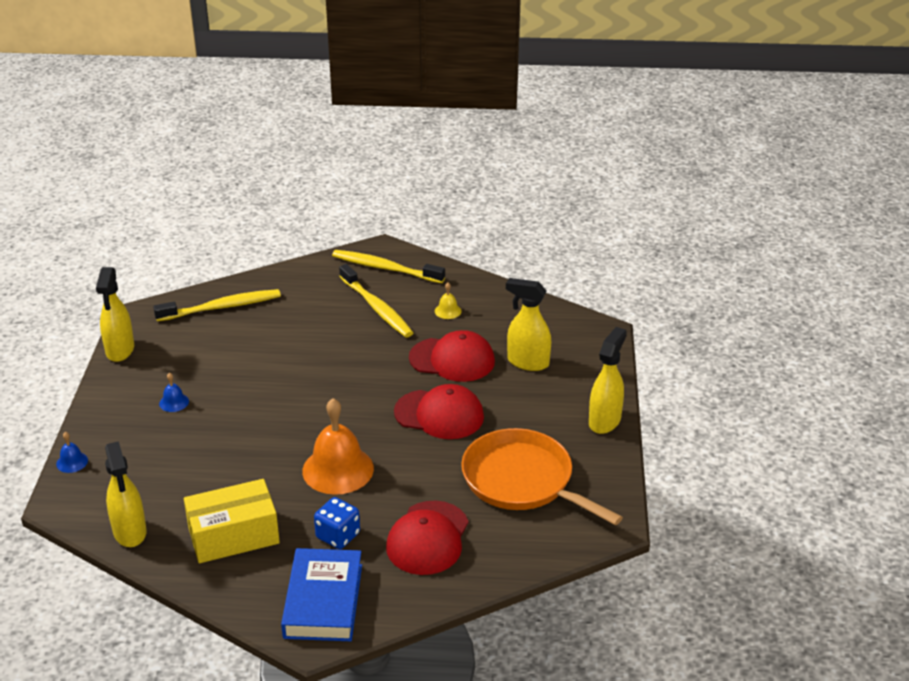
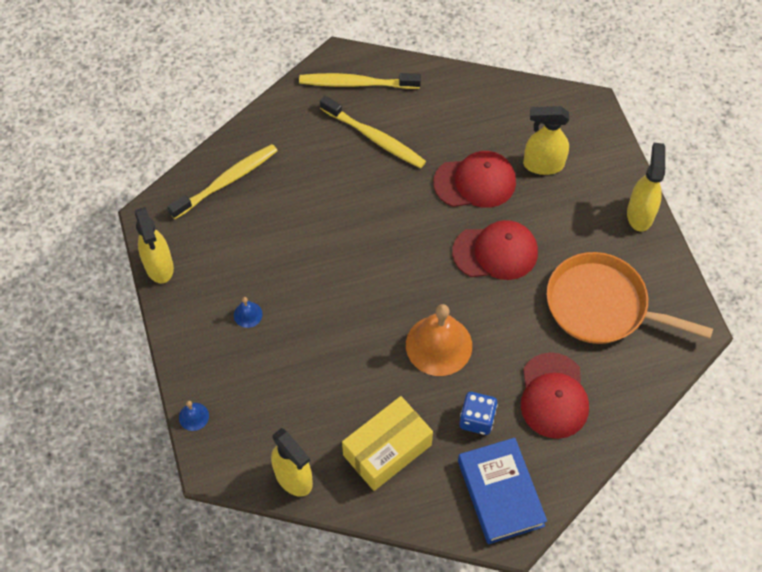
camera: 20 degrees left, 25 degrees up
(448, 311) = (441, 122): yellow bell -> none

